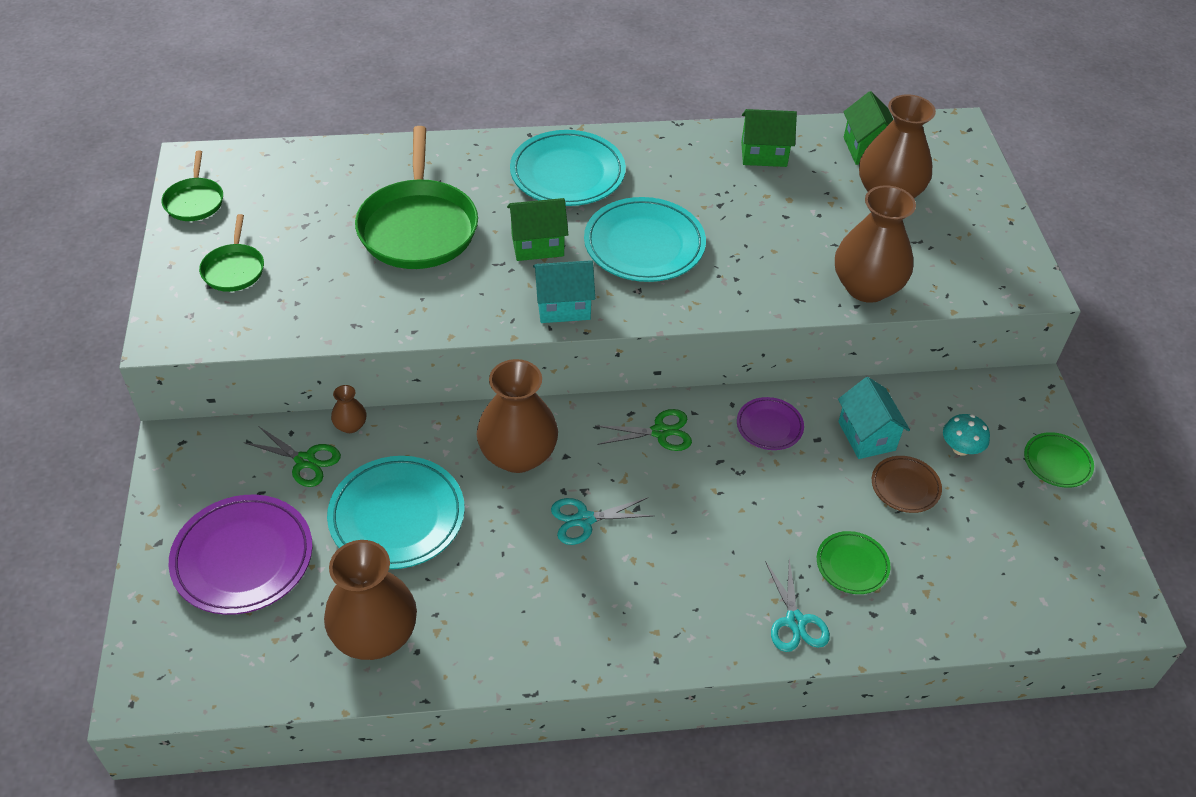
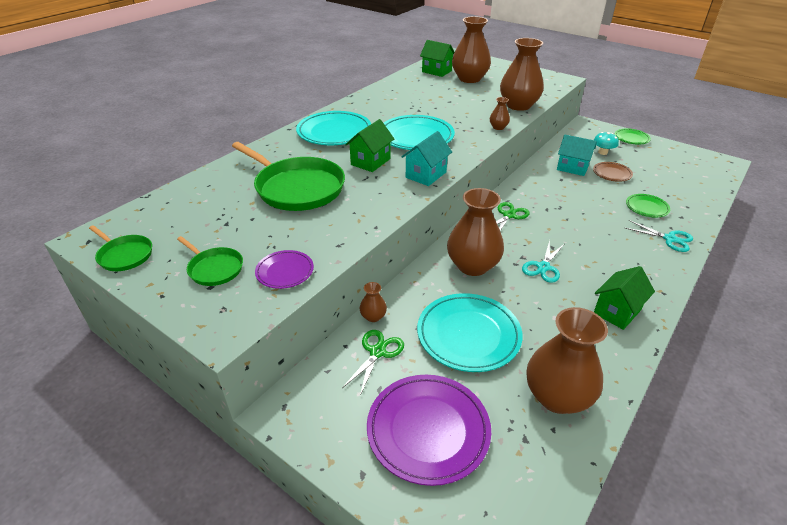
camera: 45 degrees left, 10 degrees down
(305, 461) = (378, 352): green scissors -> green scissors turned 45 degrees counterclockwise
(764, 154) = (403, 89): green house -> green house (617, 311)
(769, 302) = (498, 127): none -> brown vase
(769, 426) = (539, 186): purple plate -> purple plate (285, 272)

